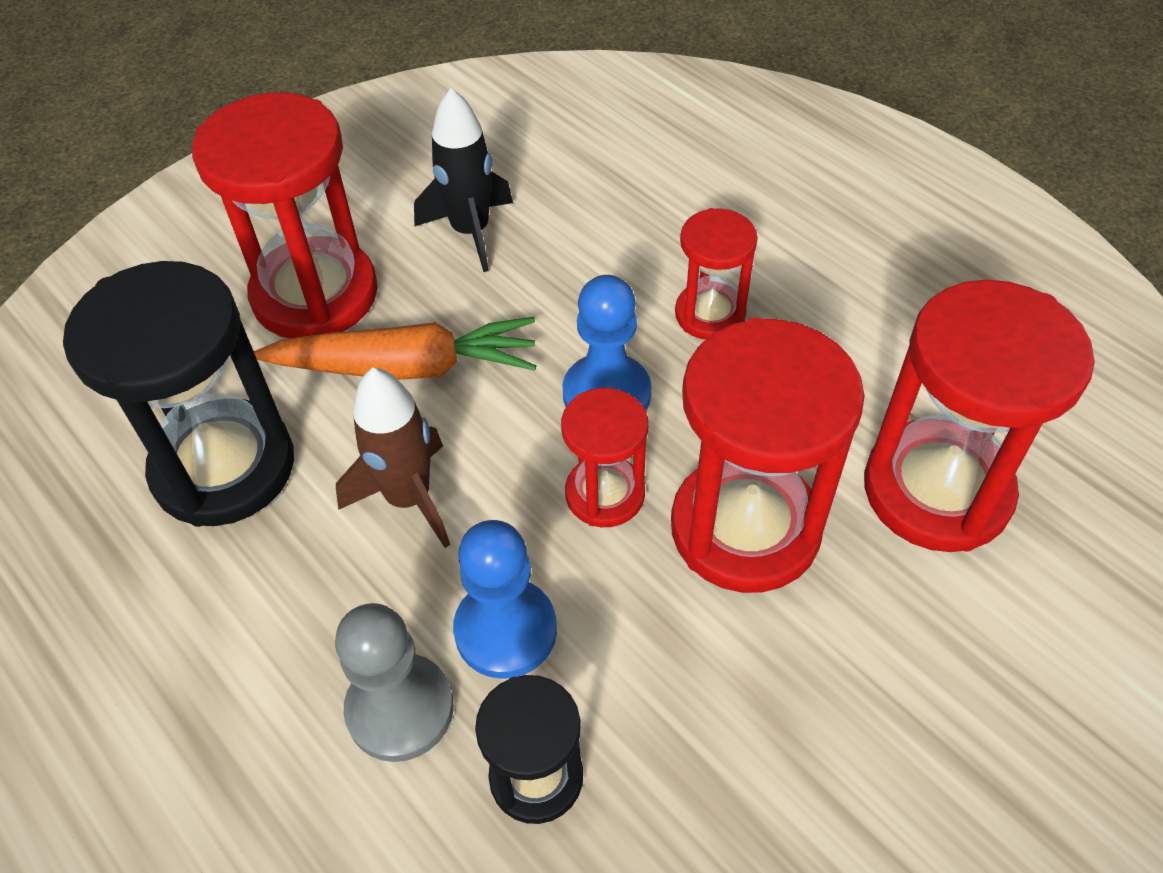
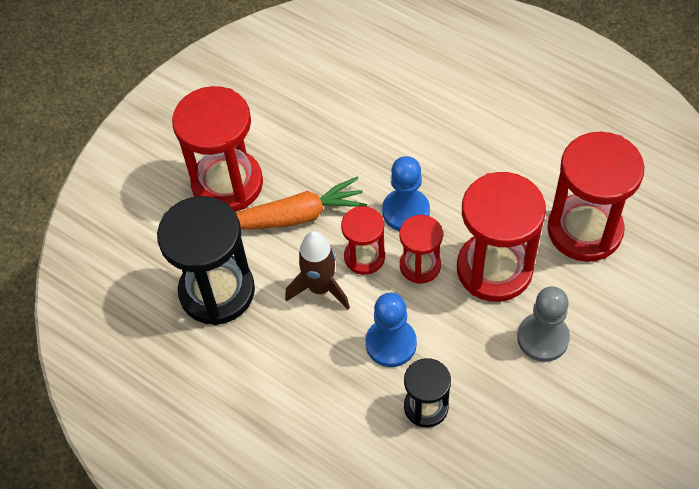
camera: 10 degrees left, 5 degrees up
(400, 709) = (352, 391): grey pawn -> grey pawn (543, 338)
(470, 232) = (302, 128): black rocket -> none
(710, 314) = (448, 154): red hourglass -> red hourglass (364, 257)

